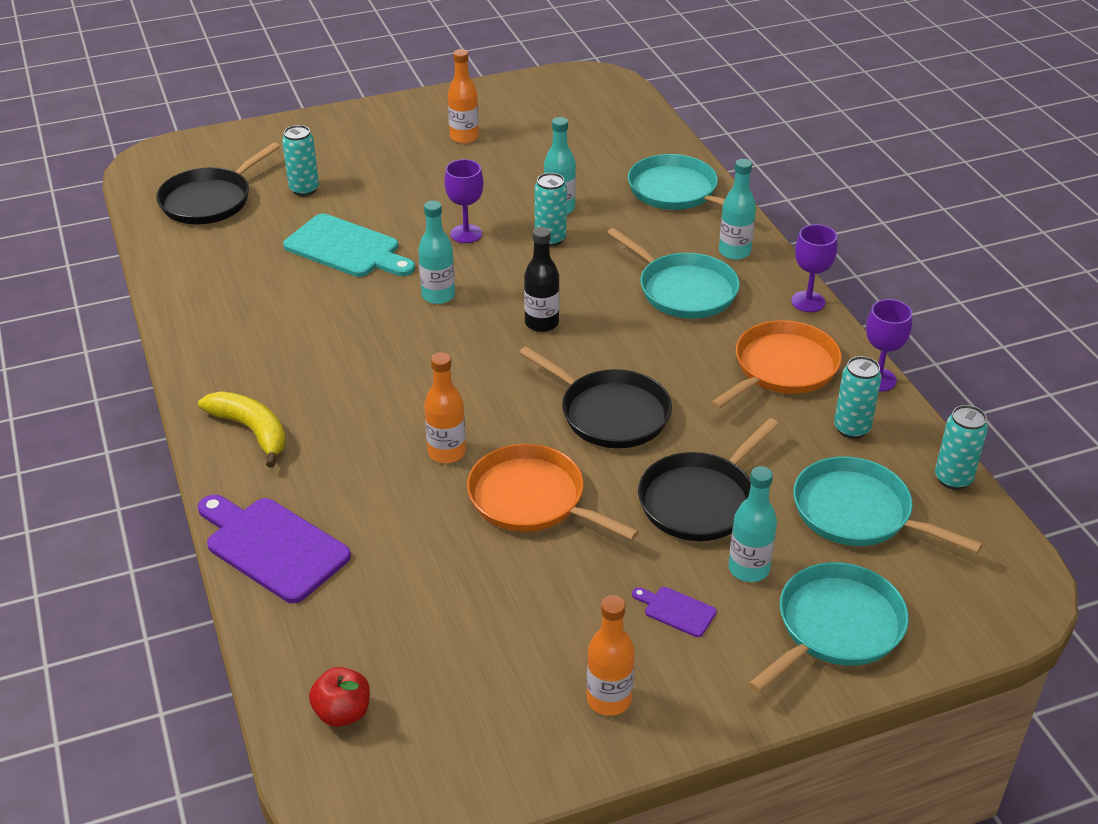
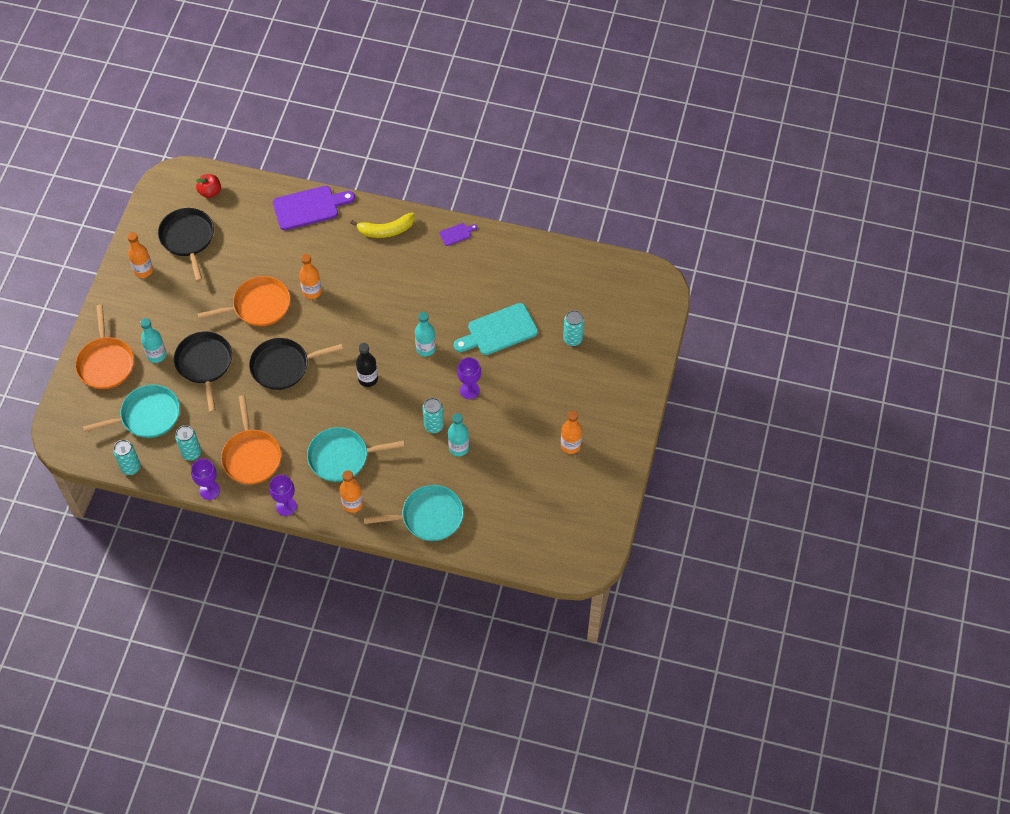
camera: 125 degrees right, 20 degrees up
(209, 200) = (594, 292): black pan -> black pan (188, 238)
(676, 610) = (160, 317): purple cutting board -> purple cutting board (457, 234)
(734, 252) = (352, 504): turquoise bottle -> orange bottle
(836, 627) = (106, 363): turquoise pan -> orange pan

